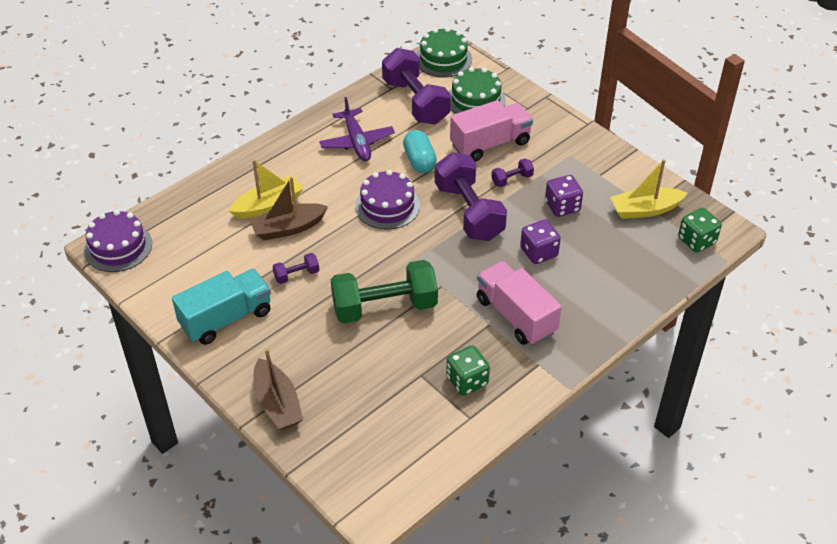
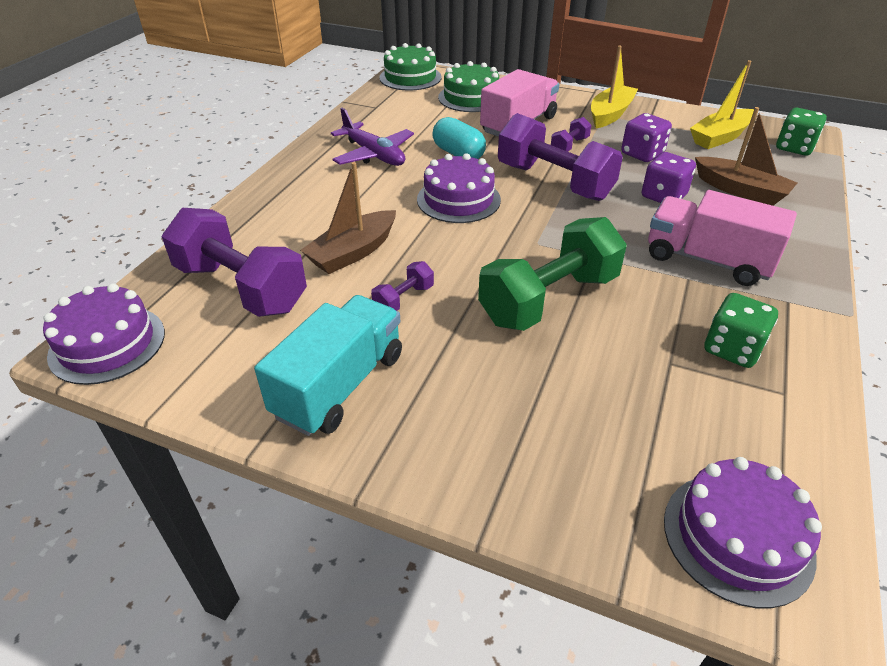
camera: 25 degrees left, 5 degrees down
(268, 205) = (309, 236): yellow boat -> yellow boat (610, 114)
(277, 403) = (509, 481): brown boat -> brown boat (740, 190)
(366, 473) = (737, 537): none -> purple cake
(415, 102) = (410, 111): purple dumbbell -> purple dumbbell (241, 288)

